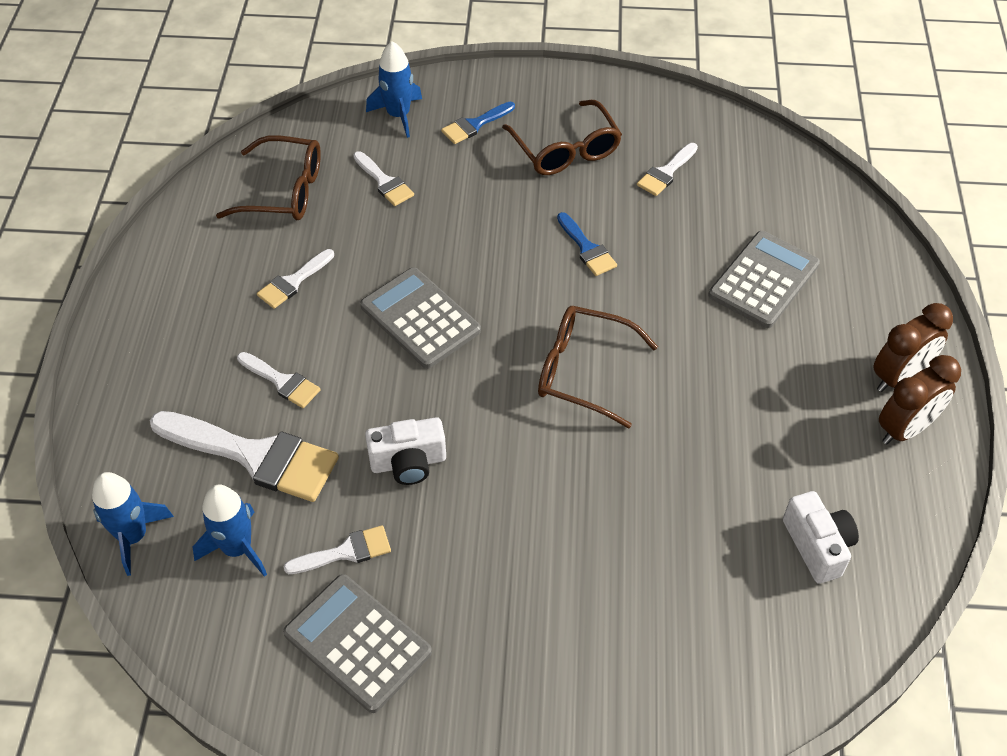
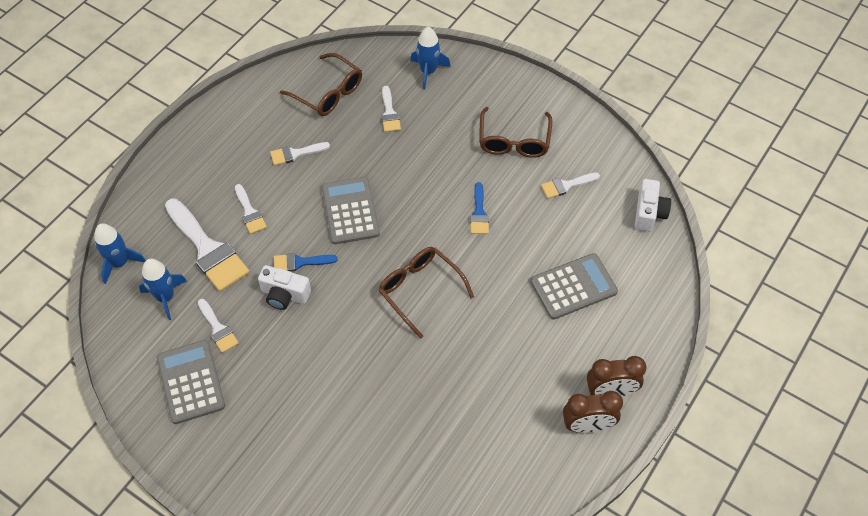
camera: 30 degrees right, 5 degrees up
(345, 552) = (218, 328): white brush -> white brush turned 45 degrees clockwise
(475, 125) = (470, 98): blue brush -> blue brush (300, 262)
(817, 546) = (477, 466): white camera -> white camera (649, 213)

